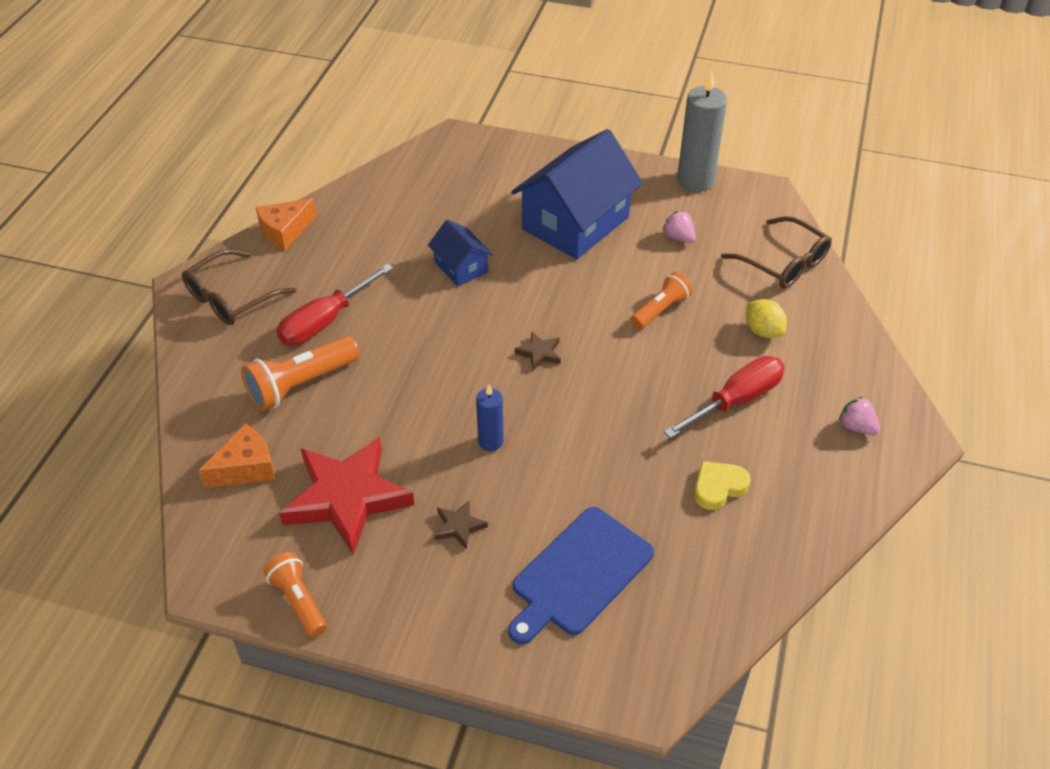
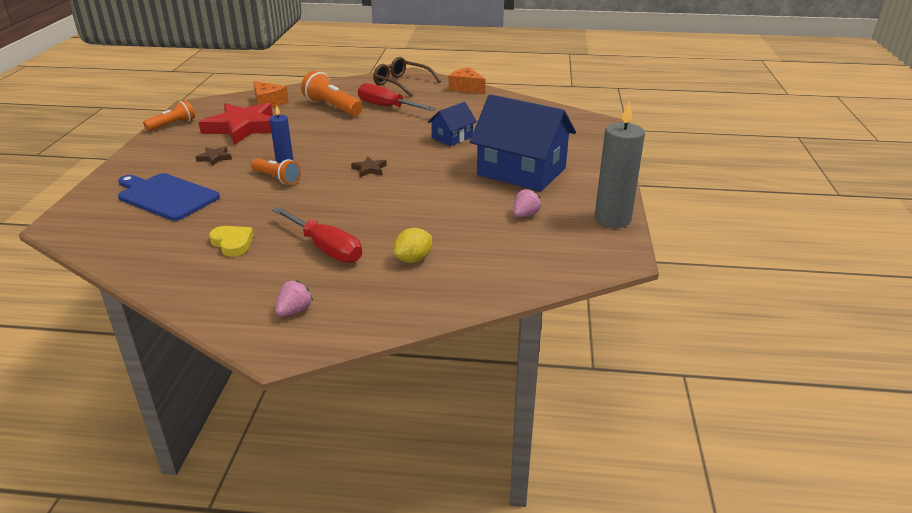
camera: 80 degrees right, 15 degrees down
(660, 310) = (428, 211): orange flashlight -> orange flashlight (277, 178)
(783, 263) = (513, 268): brown glasses -> none

